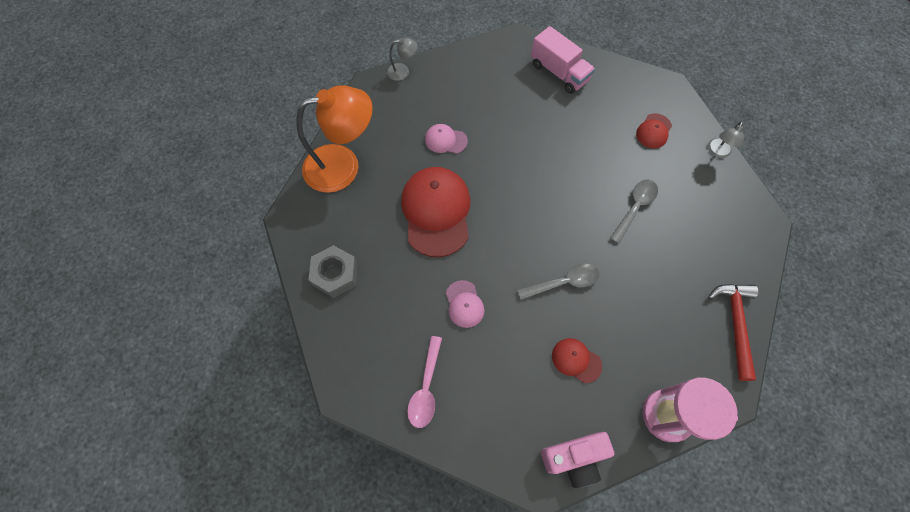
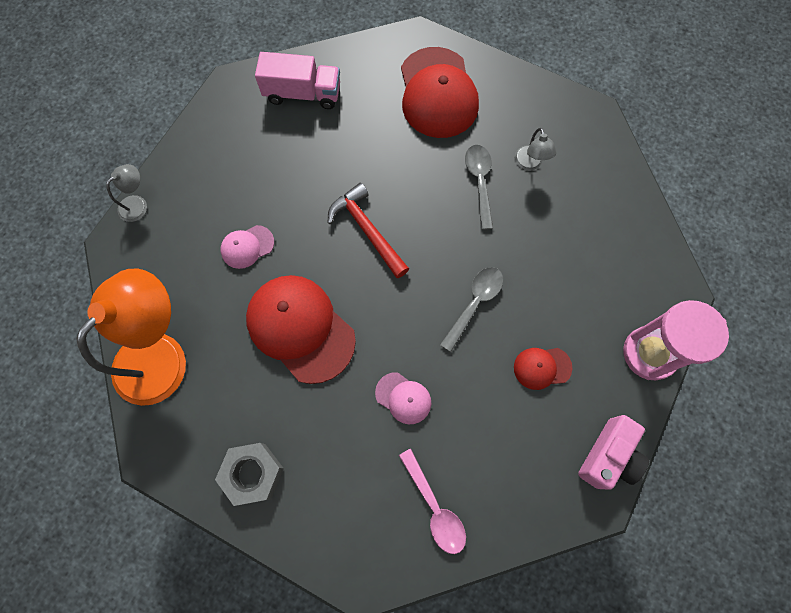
camera: 40 degrees left, 5 degrees up
(653, 131) = (438, 93): red cap -> red cap, size x2.10
(717, 152) = (507, 75): grey lamp -> grey lamp (530, 164)
(735, 324) = (640, 228): red hammer -> red hammer (367, 230)

